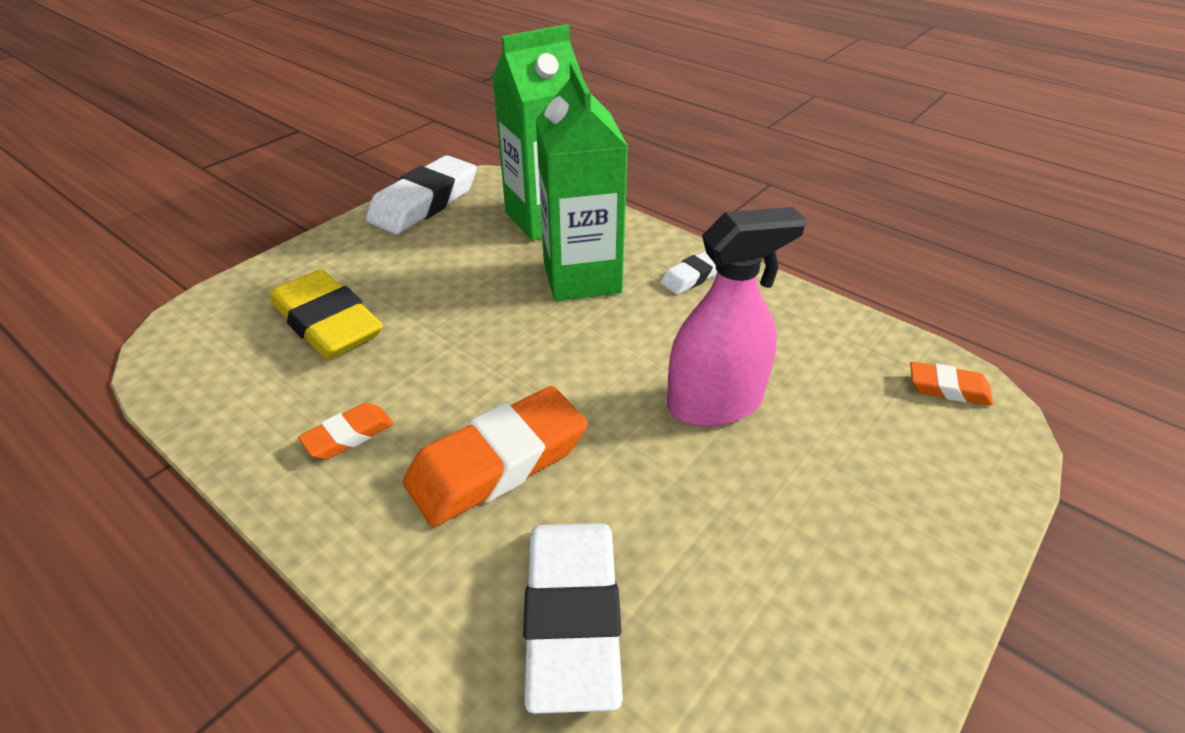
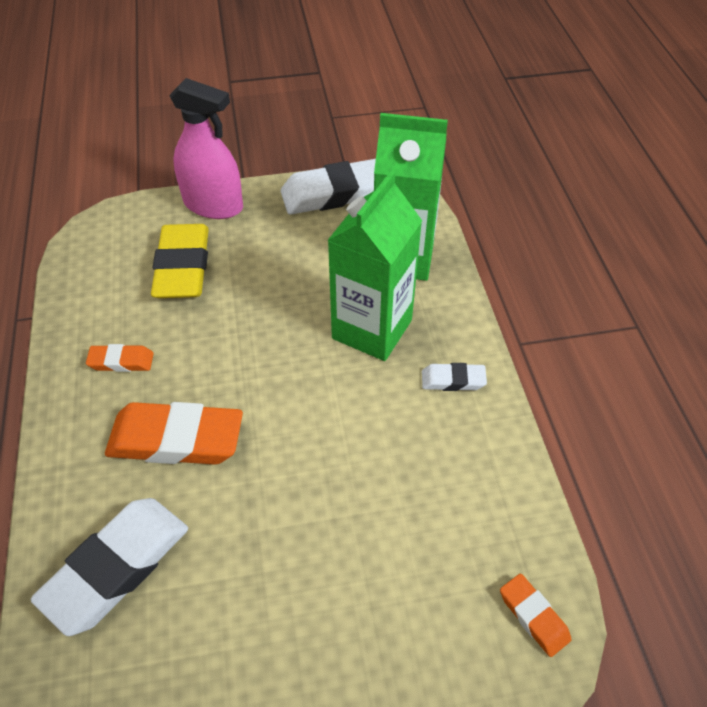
camera: 40 degrees right, 10 degrees up
(714, 403) = (346, 496): pink spray bottle -> pink spray bottle (213, 205)

